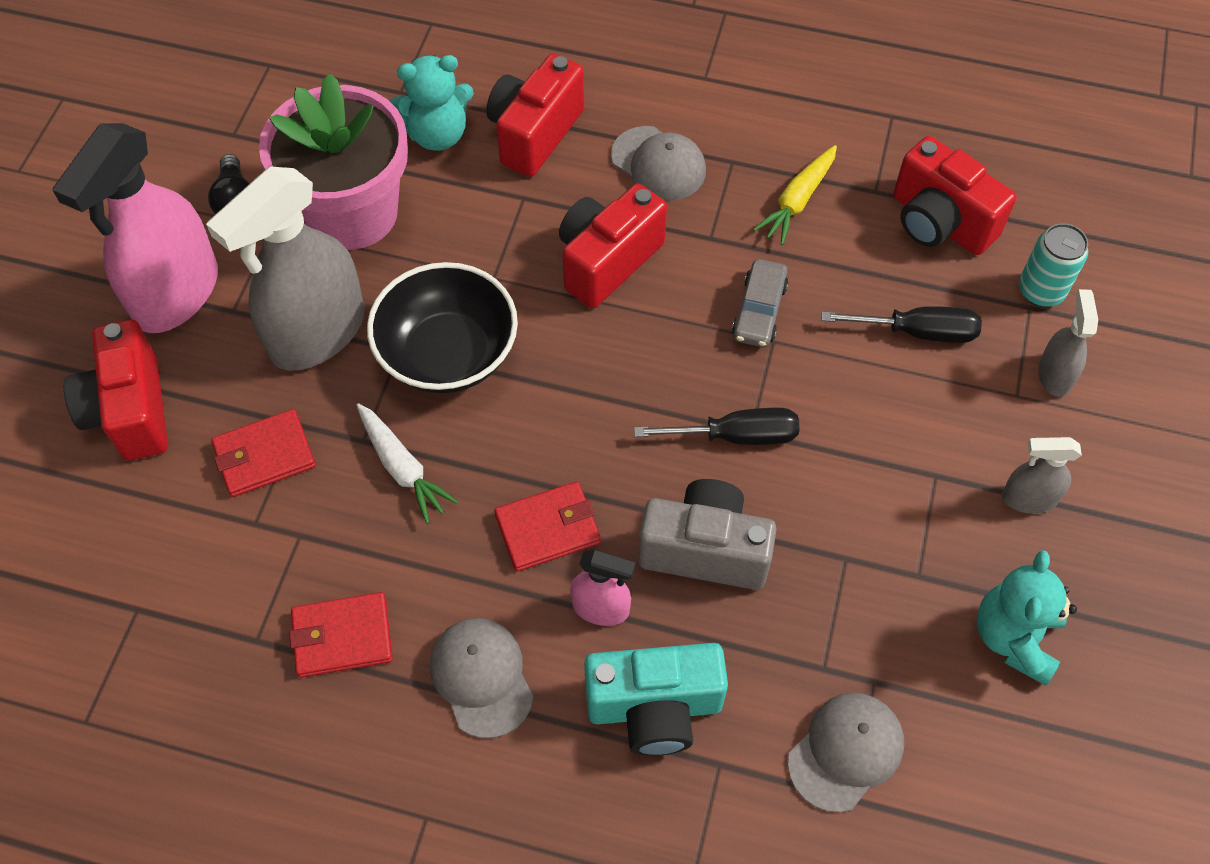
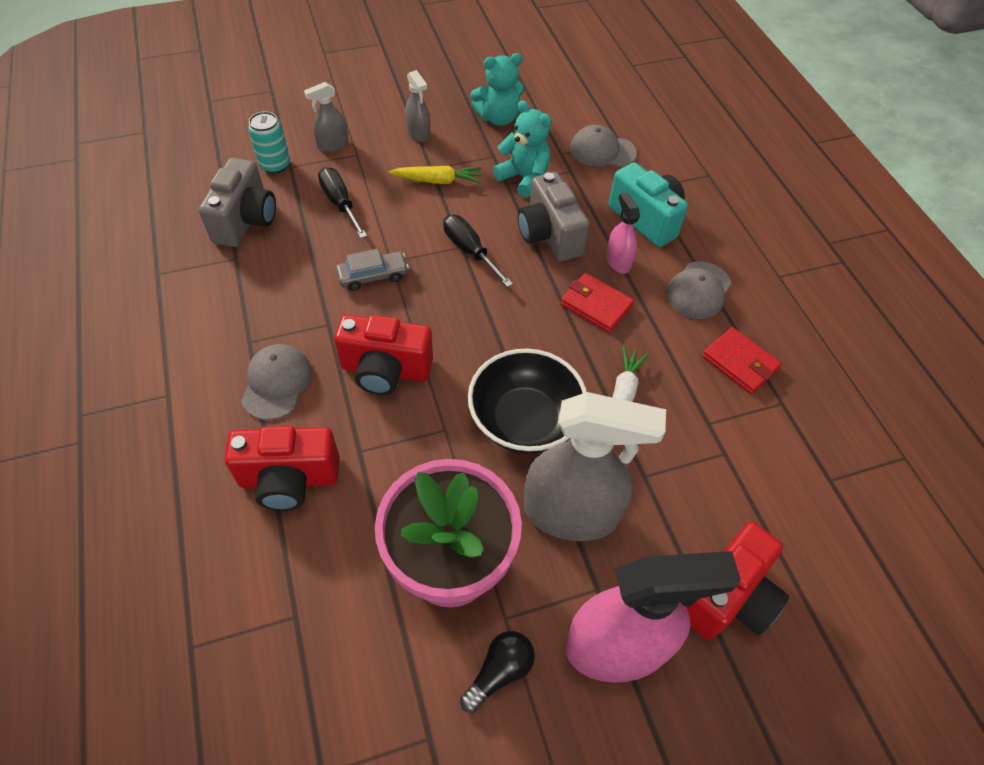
camera: 125 degrees left, 5 degrees down
(264, 456) = (681, 480): red wallet -> none
(437, 134) = (329, 552): turquoise teddy bear -> turquoise teddy bear (524, 178)
(797, 201) = (268, 293): yellow carrot -> yellow carrot (438, 181)
(939, 222) = (246, 221): red camera -> grey camera

